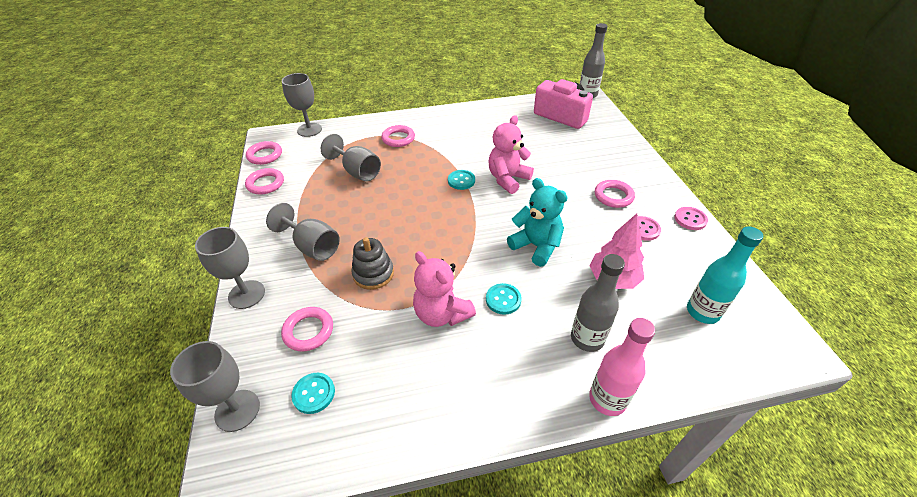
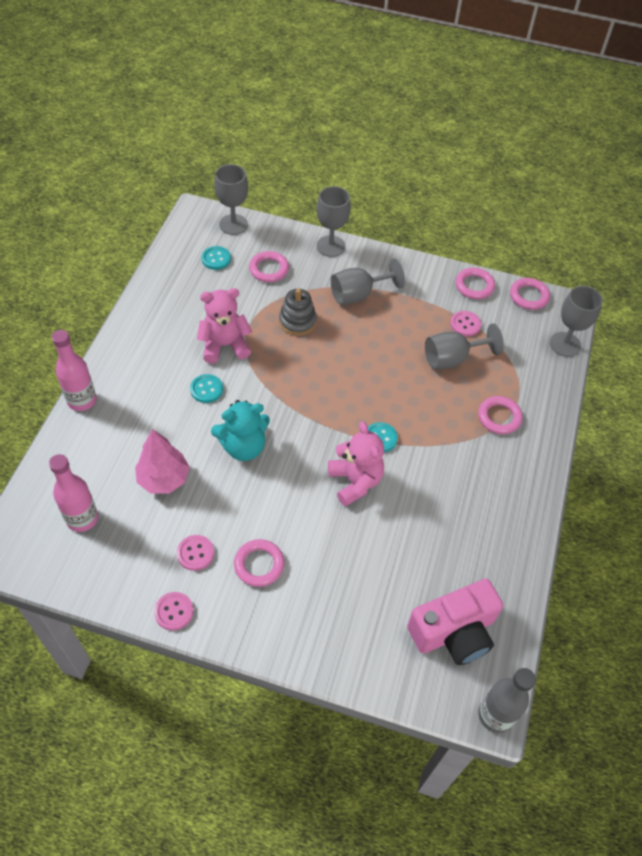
camera: 115 degrees right, 10 degrees up
(315, 176) = (465, 324): none -> pink button
(587, 338) = (130, 420): grey bottle -> none
(702, 312) = (82, 518): turquoise bottle -> pink bottle

